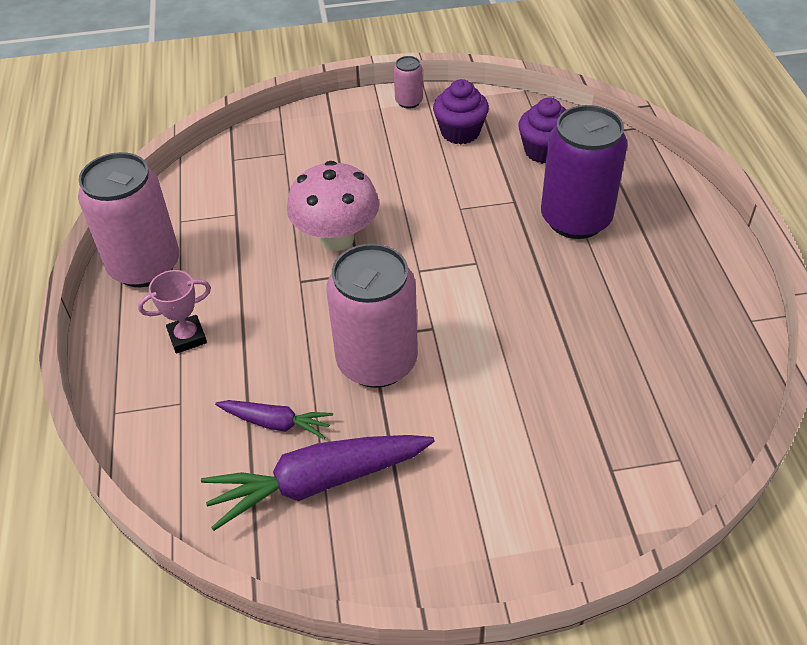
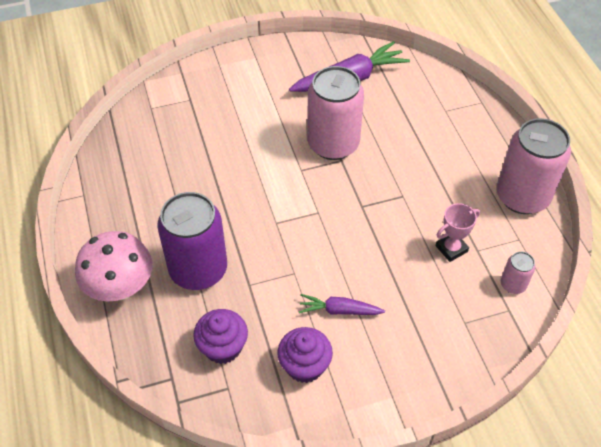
camera: 170 degrees right, 5 degrees up
(187, 337) = (462, 148): pink trophy -> pink trophy (451, 248)
(276, 423) = (383, 105): purple carrot -> purple carrot (339, 310)
(336, 238) = (387, 234): pink mushroom -> pink mushroom (120, 287)
(409, 101) = (364, 408): pink can -> pink can (513, 284)

